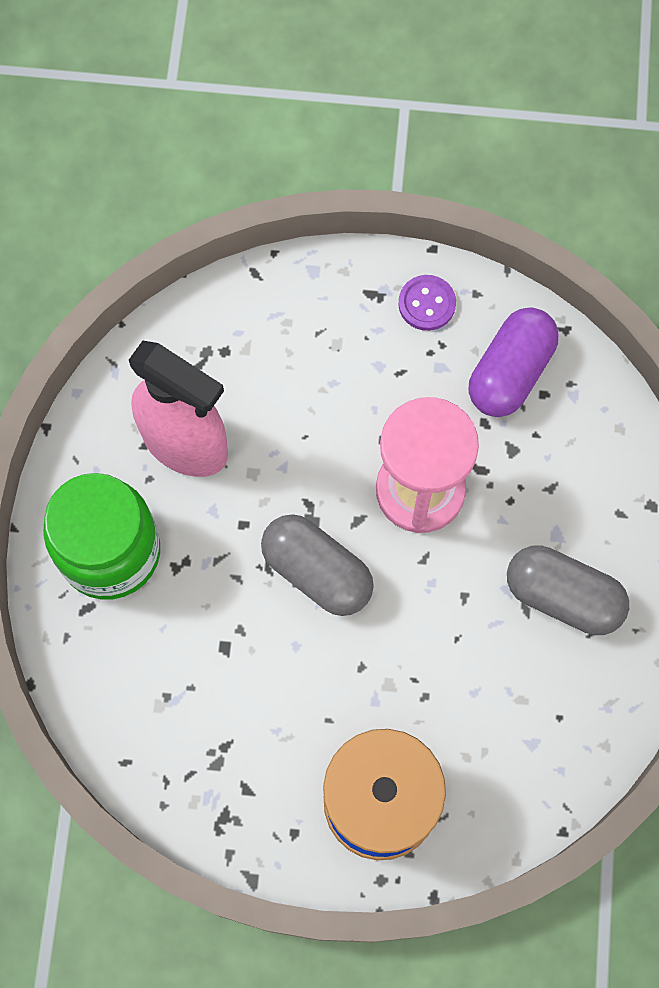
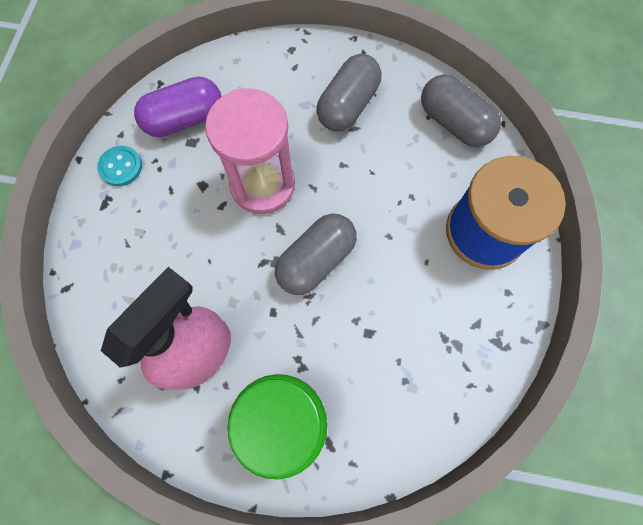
camera: 85 degrees left, 0 degrees up
(427, 304) = (121, 167): purple button -> turquoise button
(510, 372) = (184, 119): purple capsule -> purple capsule turned 60 degrees counterclockwise
(553, 756) = (454, 123): none -> grey capsule

